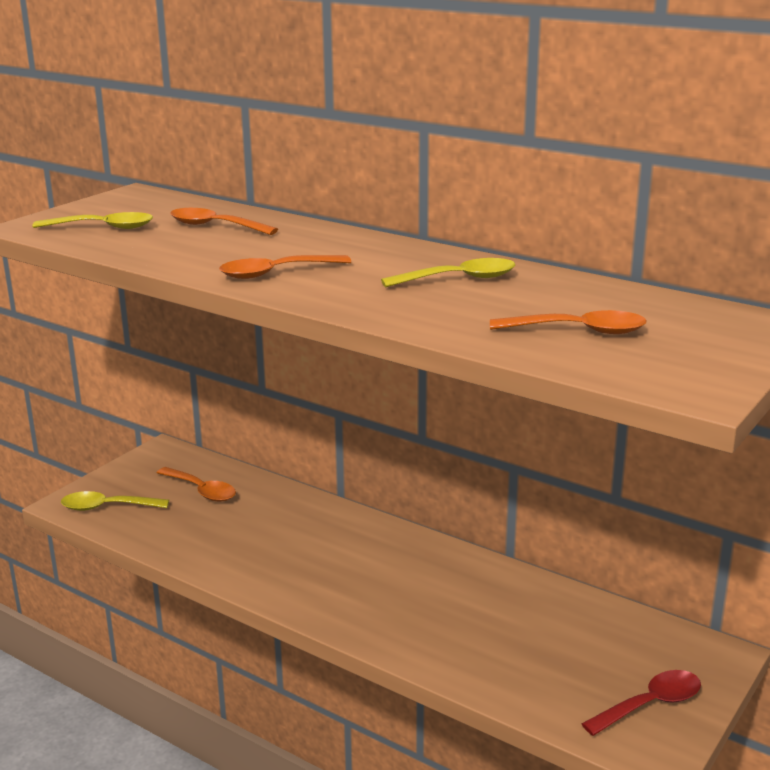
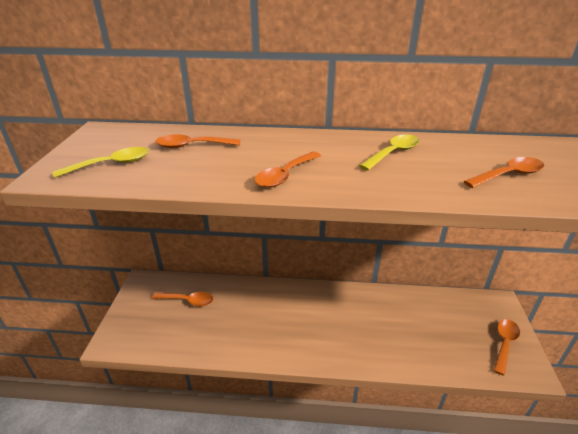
camera: 30 degrees left, 10 degrees up
(107, 507) = (138, 335): yellow spoon -> none
(650, 704) = (504, 343): red spoon -> orange spoon

